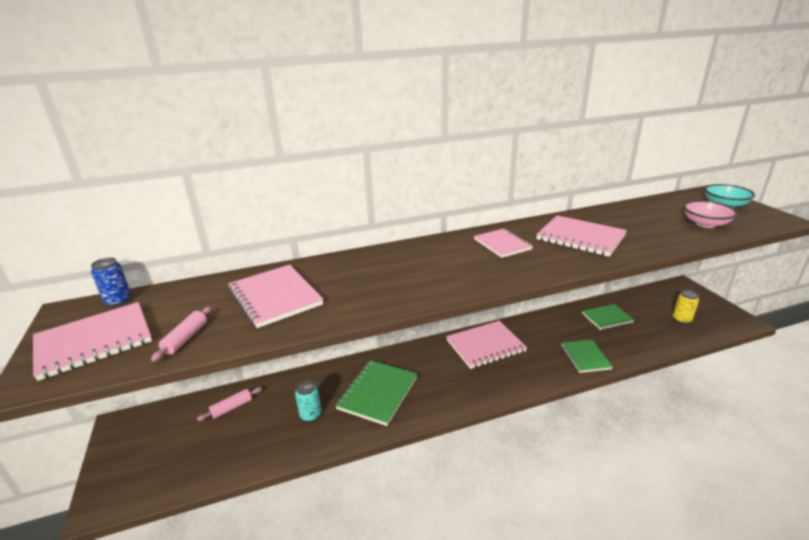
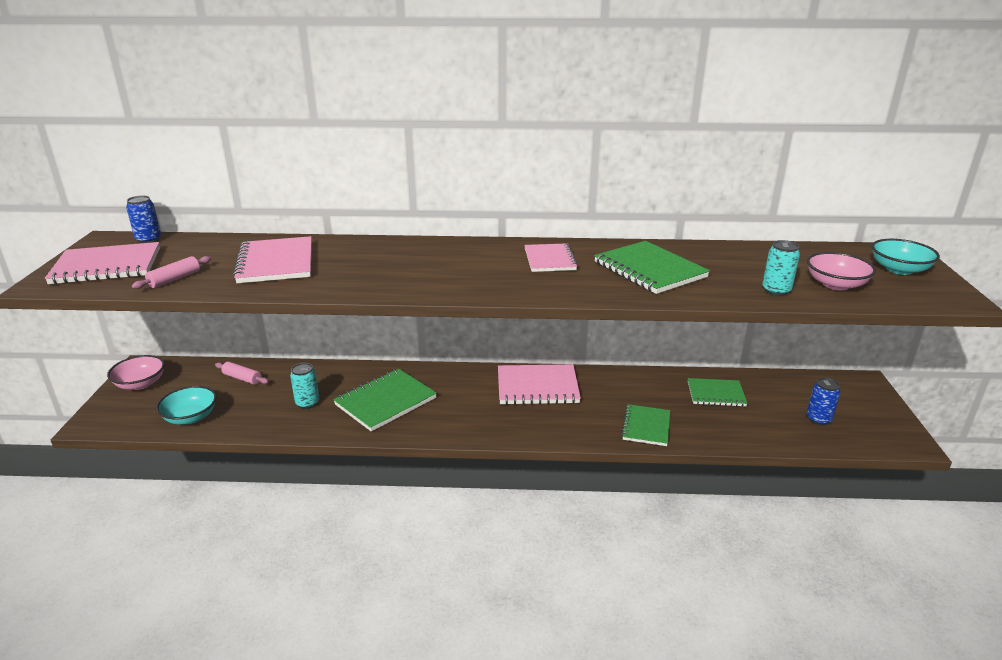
camera: 20 degrees right, 0 degrees up
(128, 443) = (140, 384): none -> pink bowl
(205, 464) = (190, 417): none -> turquoise bowl
(232, 408) = (242, 378): pink rolling pin -> pink rolling pin turned 45 degrees clockwise
(580, 238) = (649, 270): pink notebook -> green notebook
(678, 236) = (776, 291): none -> turquoise can
(681, 319) = (818, 419): yellow can -> blue can

